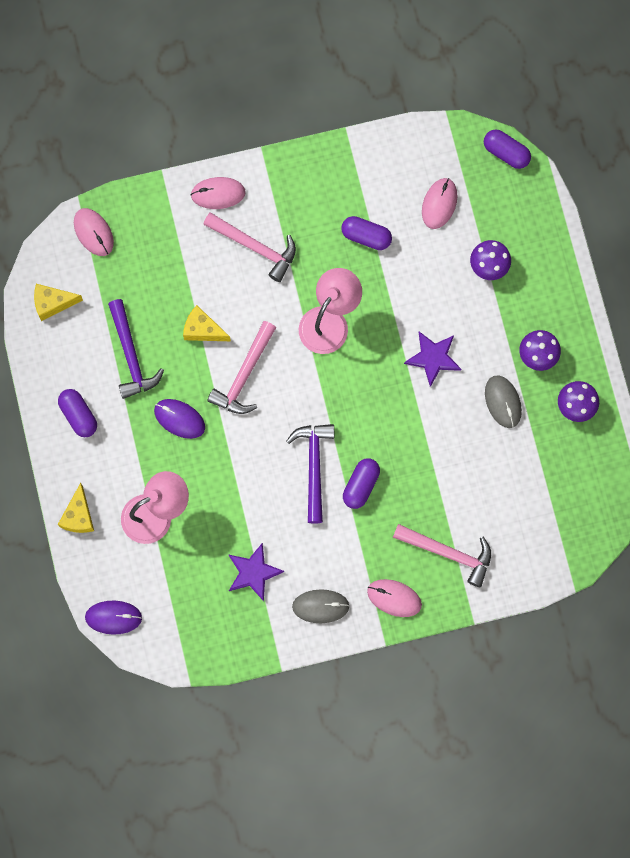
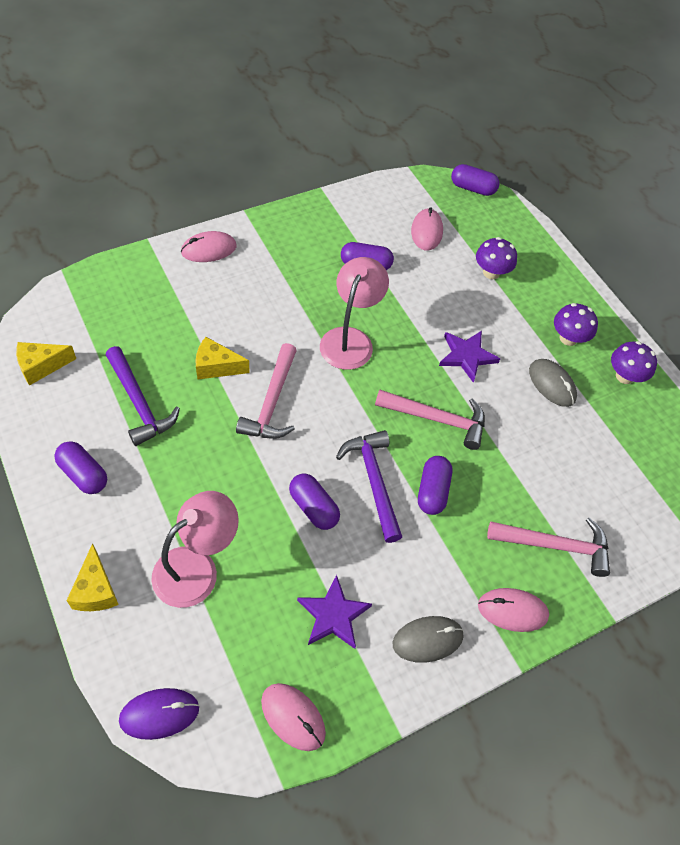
camera: 20 degrees left, 20 degrees down
(93, 232) = (81, 297): pink mouse -> pink mouse (293, 717)
(179, 419) = (206, 458): purple mouse -> none
(255, 247) = (257, 287): pink hammer -> pink hammer (437, 419)
(258, 481) = (313, 507): none -> purple capsule

